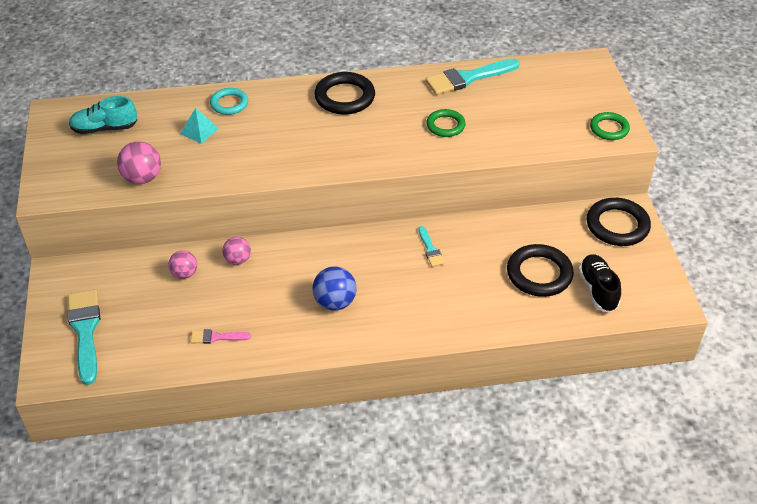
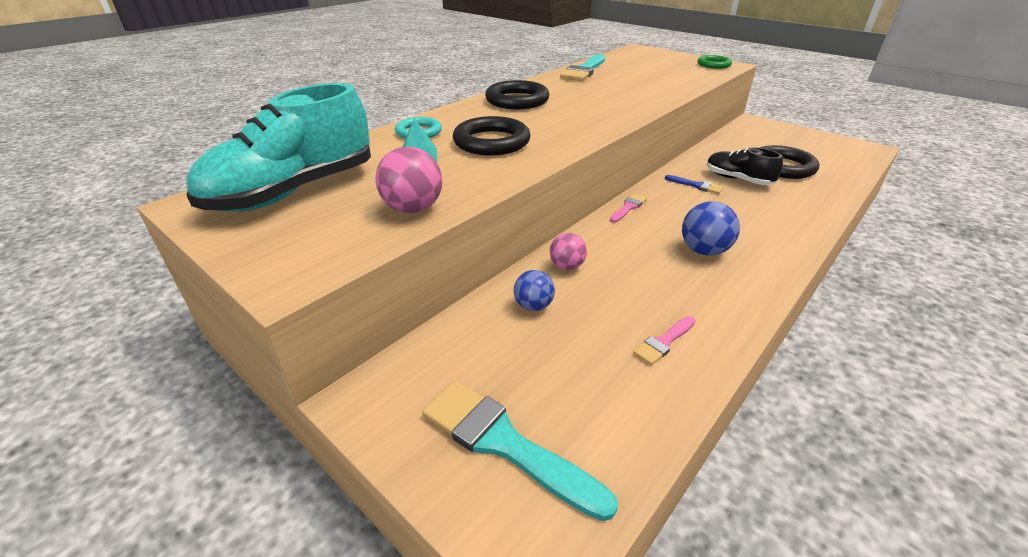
camera: 40 degrees left, 10 degrees down
(104, 128) = (294, 191): turquoise shoe -> turquoise shoe, size x1.82
(184, 274) = (533, 306): pink ball -> blue ball
(346, 239) = (628, 207): none -> pink brush
(430, 249) = (696, 185): turquoise brush -> blue brush
(445, 125) = (620, 91): green ring -> none
(598, 290) = (826, 159): black shoe -> black shoe (737, 179)
(617, 225) = (764, 129): black ring -> black ring (491, 142)

